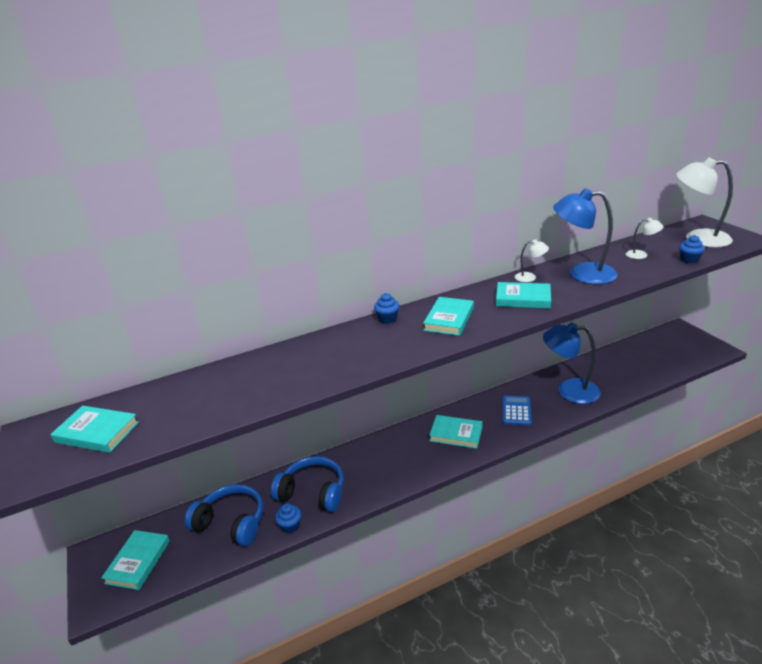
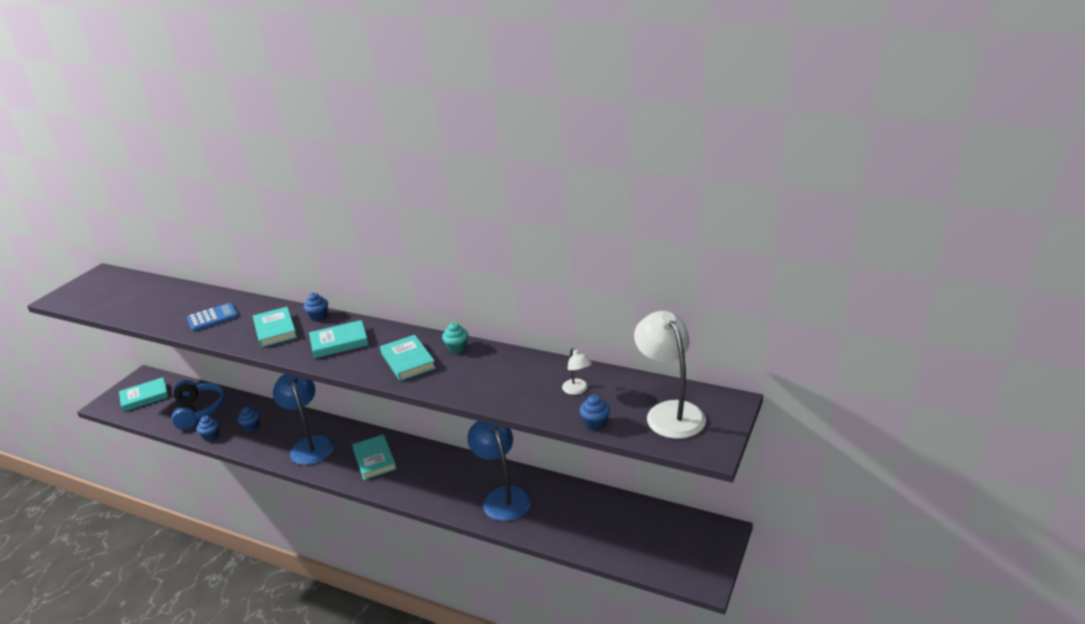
camera: 50 degrees right, 0 degrees up
(97, 432) = (108, 292): turquoise book -> turquoise book (275, 330)
(313, 492) = (251, 427): blue headphones -> blue cupcake
(516, 411) = (438, 478): blue calculator -> blue calculator (213, 318)
(530, 277) = (457, 348): white lamp -> turquoise cupcake
(582, 274) = (493, 372): blue lamp -> blue lamp (310, 445)

